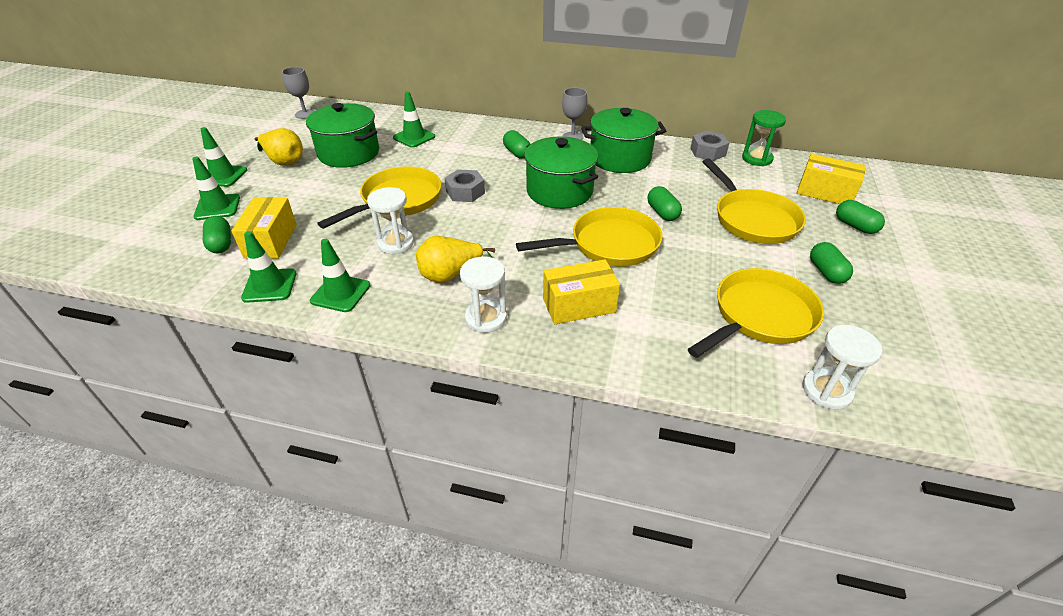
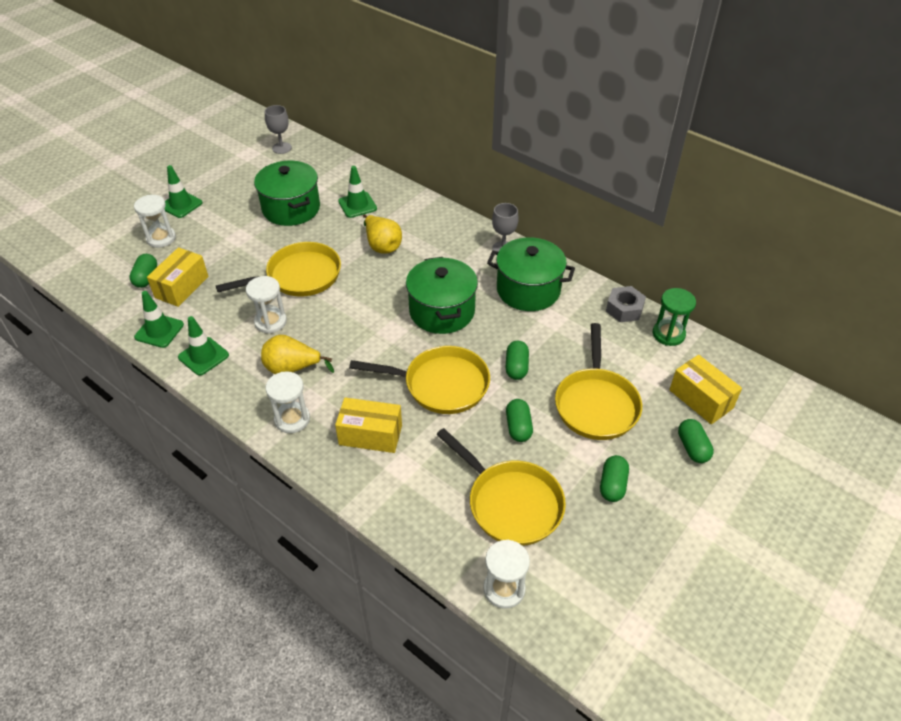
camera: 25 degrees right, 5 degrees up
(217, 207) = (161, 238): green traffic cone -> white hourglass
(284, 161) = (235, 202): yellow pear -> yellow pear (382, 245)
(465, 192) = (360, 285): grey nut -> none
(517, 153) = (436, 253): green capsule -> green capsule (518, 427)
(760, 316) = (510, 503): yellow pan -> yellow pan turned 60 degrees clockwise

